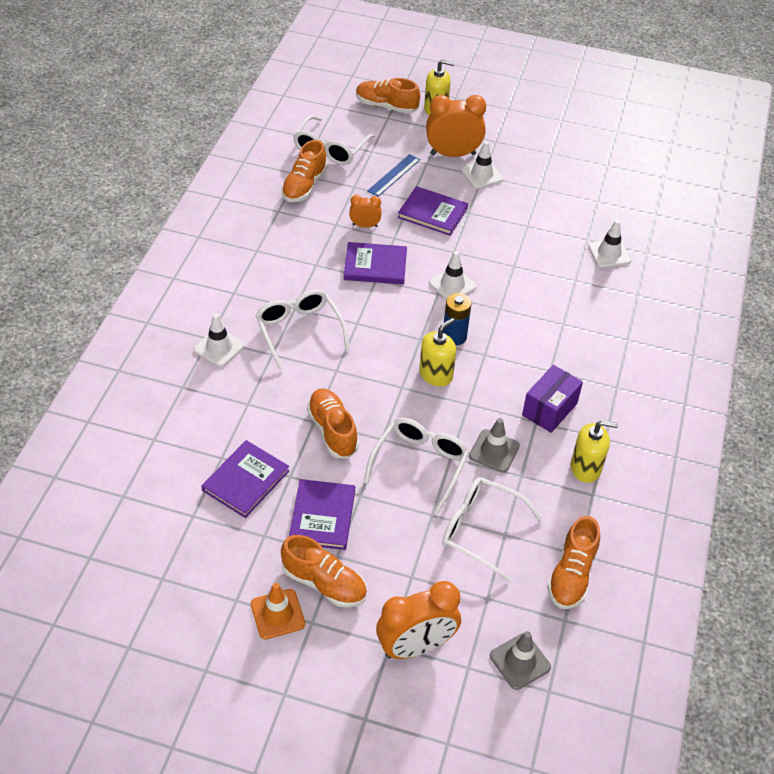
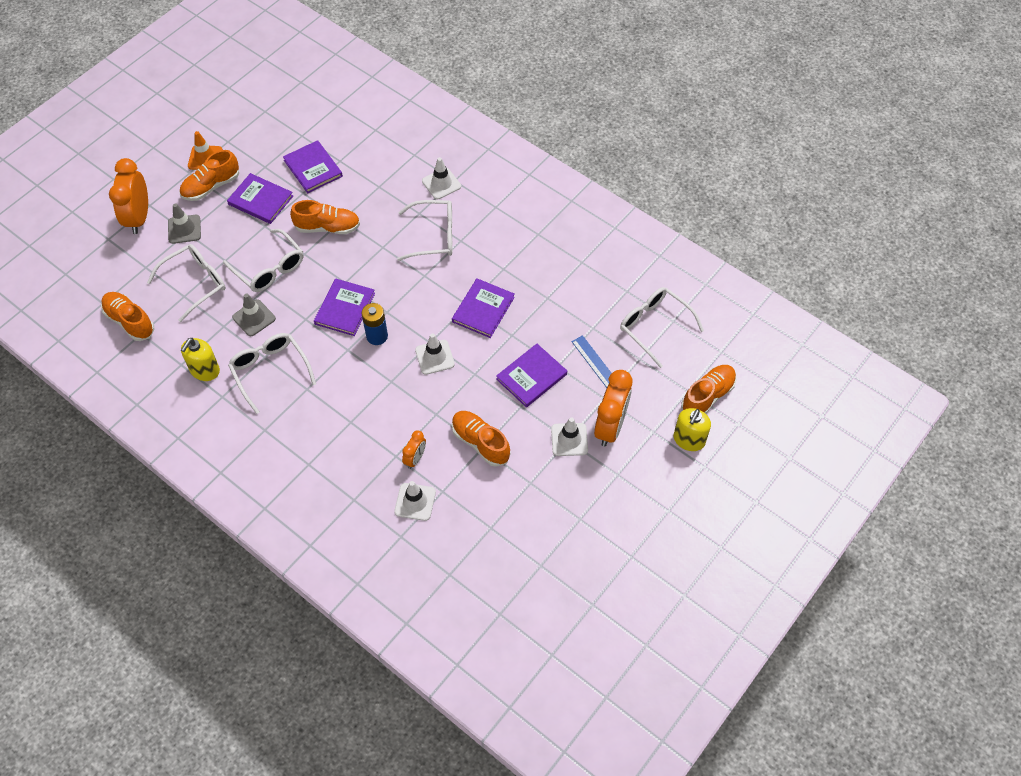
camera: 115 degrees right, 10 degrees up
(304, 186) = (608, 290): orange shoe -> orange shoe (480, 442)
(365, 225) = (536, 318): orange clock -> orange clock (415, 458)
(436, 374) = (344, 308): yellow soap dispenser -> purple book
(520, 661) = (93, 266): grey traffic cone -> grey traffic cone (184, 229)
(549, 409) = (270, 371): purple box -> white glasses

